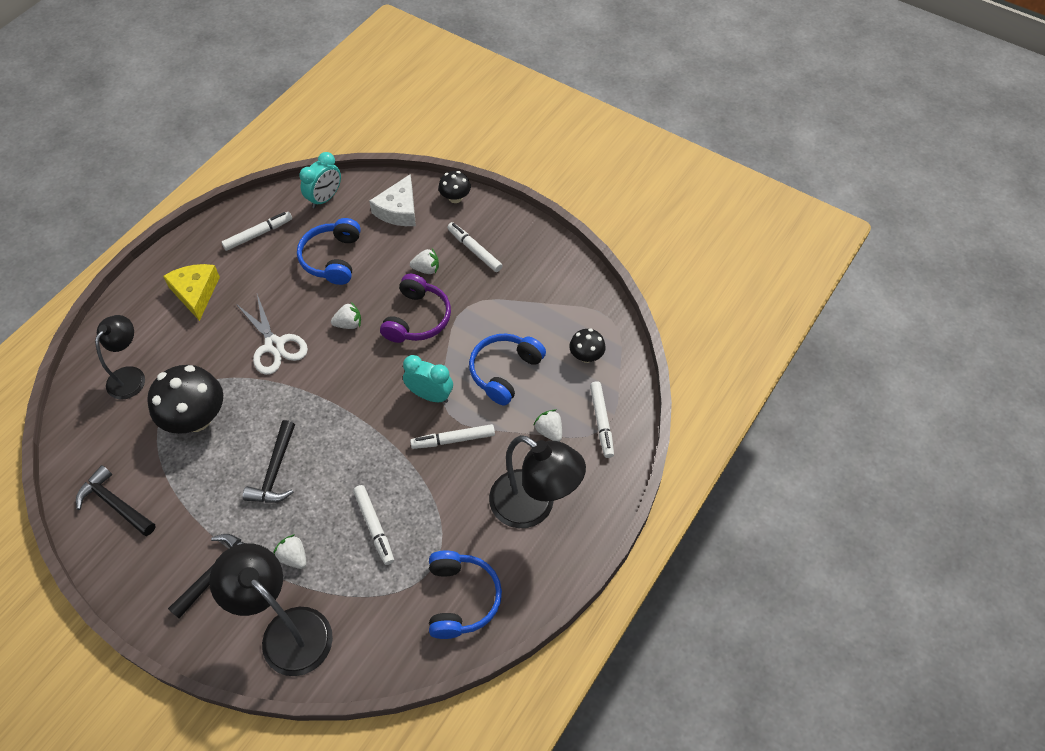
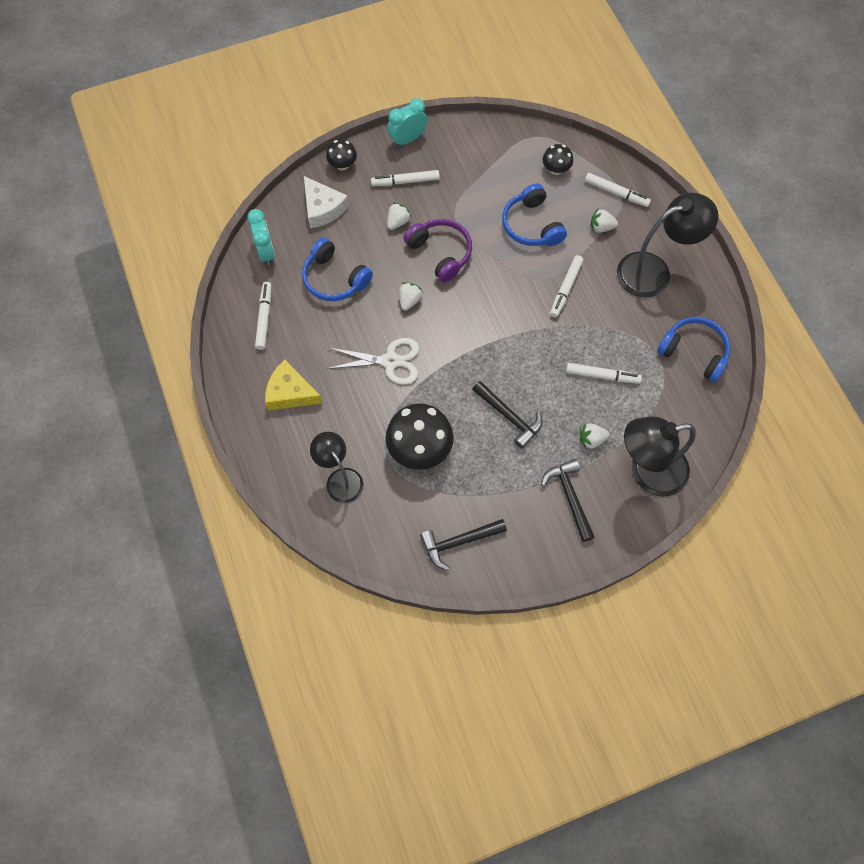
camera: 55 degrees left, 10 degrees up
(430, 395) = (517, 282): turquoise clock -> turquoise clock (407, 139)

